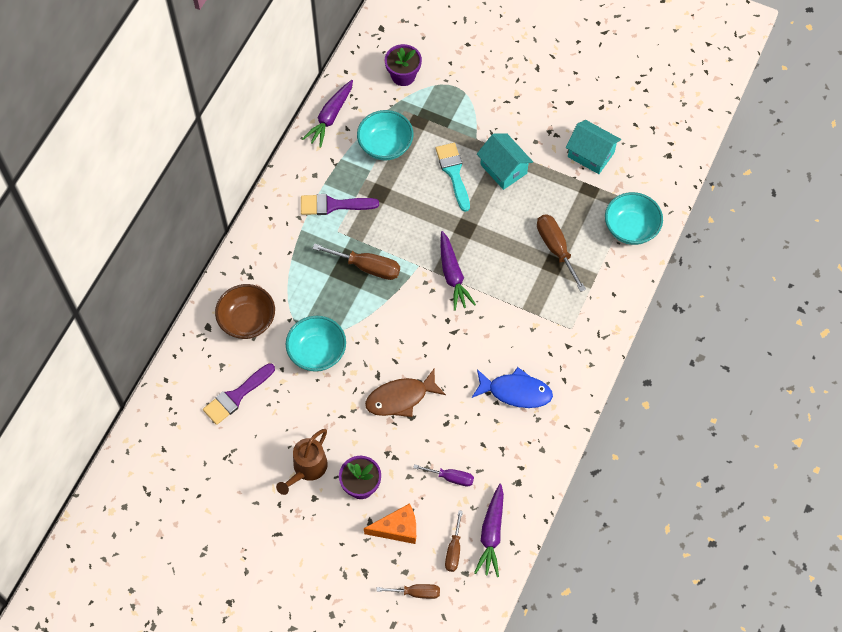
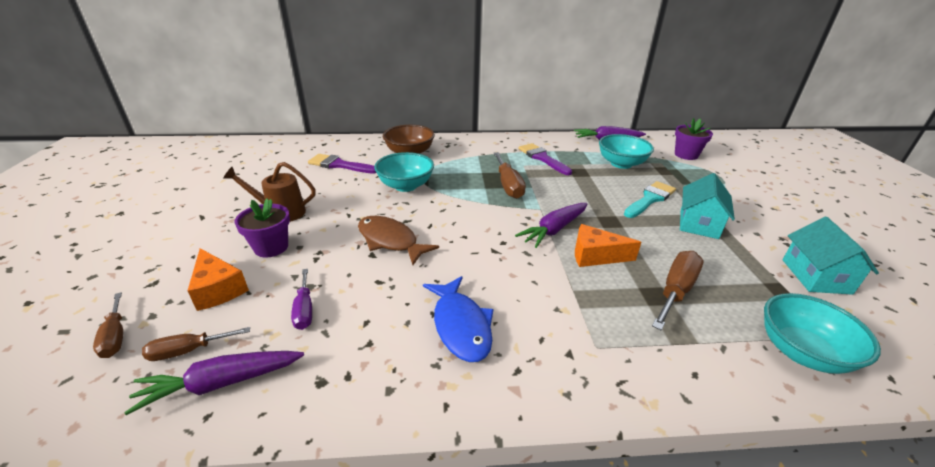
camera: 60 degrees right, 30 degrees down
(497, 269) = (595, 256): none -> orange cheese

